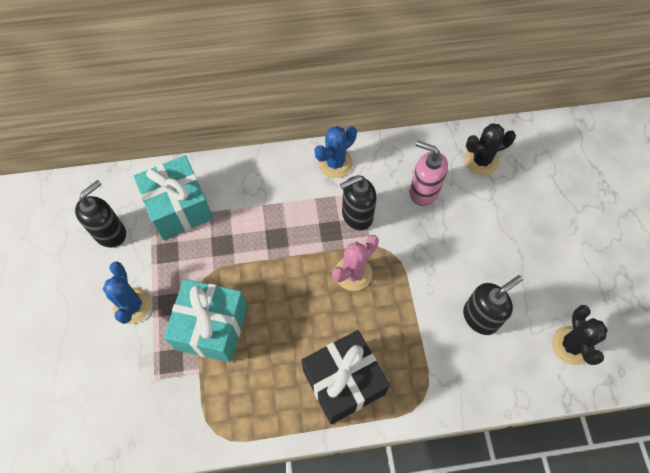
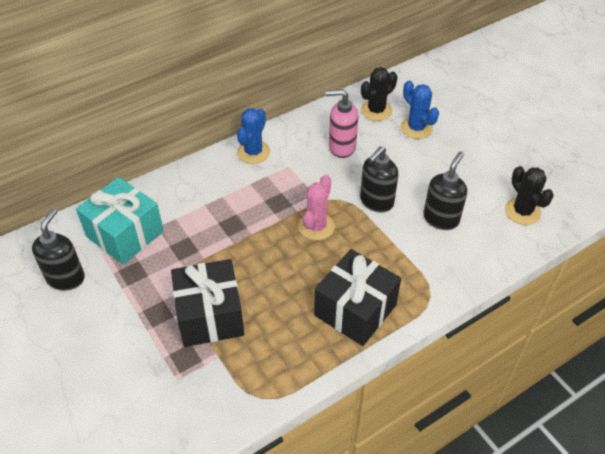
camera: 25 degrees left, 15 degrees down
(132, 305) = (121, 328): blue cactus -> blue cactus (416, 128)
(211, 327) = (210, 315): turquoise gift -> black gift
(356, 216) = (294, 184): black soap dispenser -> black soap dispenser (376, 202)

